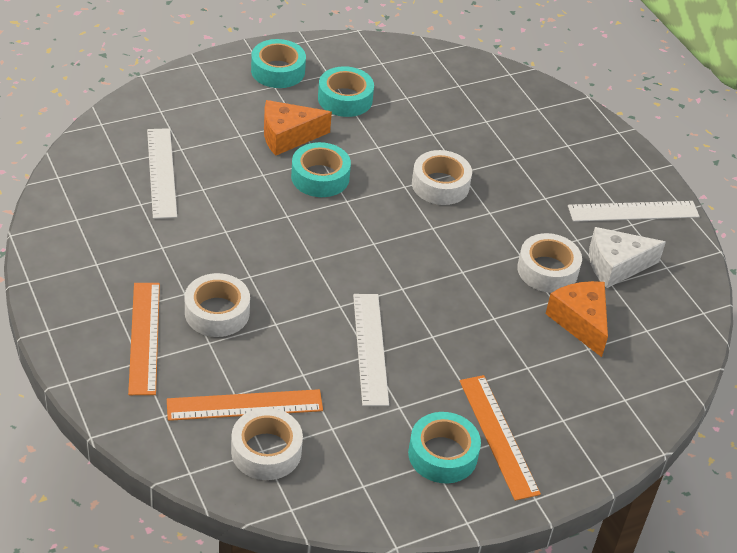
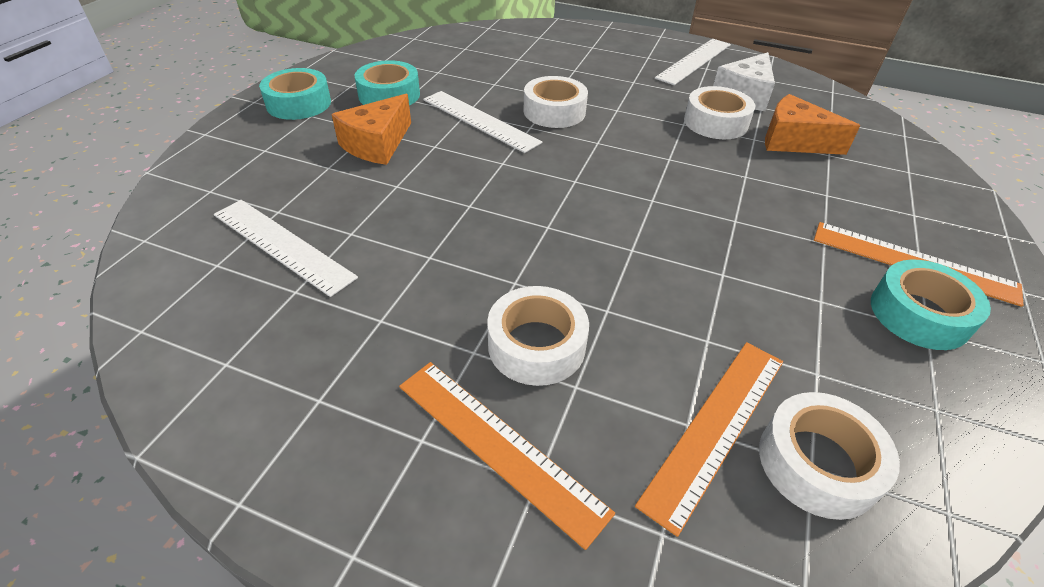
camera: 40 degrees left, 0 degrees up
(320, 177) = (452, 158): turquoise tape -> none
(370, 348) = (714, 267): white ruler -> white ruler (480, 120)

